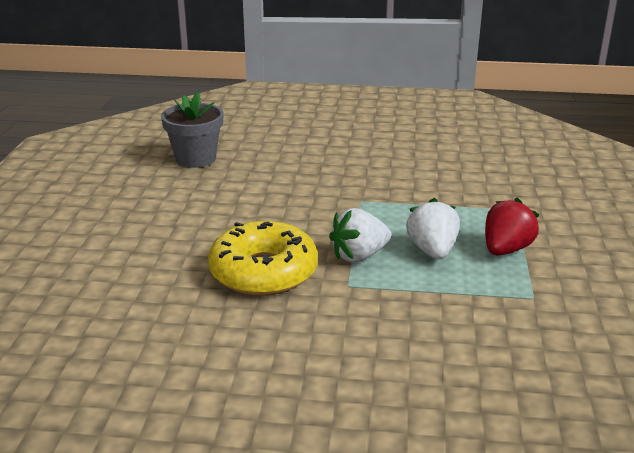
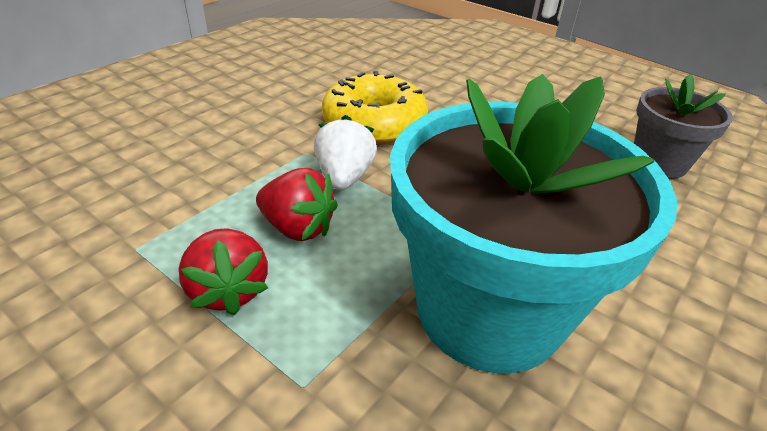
camera: 120 degrees right, 10 degrees up
(408, 181) = (489, 310): none -> turquoise flower pot
(432, 251) = (297, 228): white strawberry -> red strawberry

